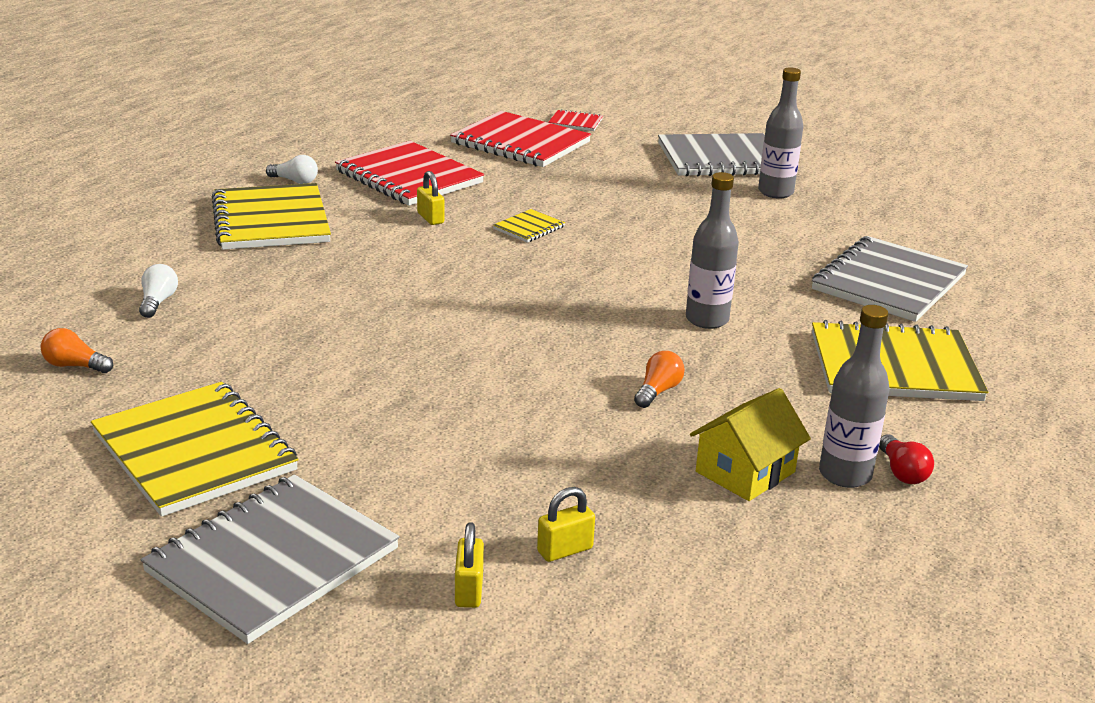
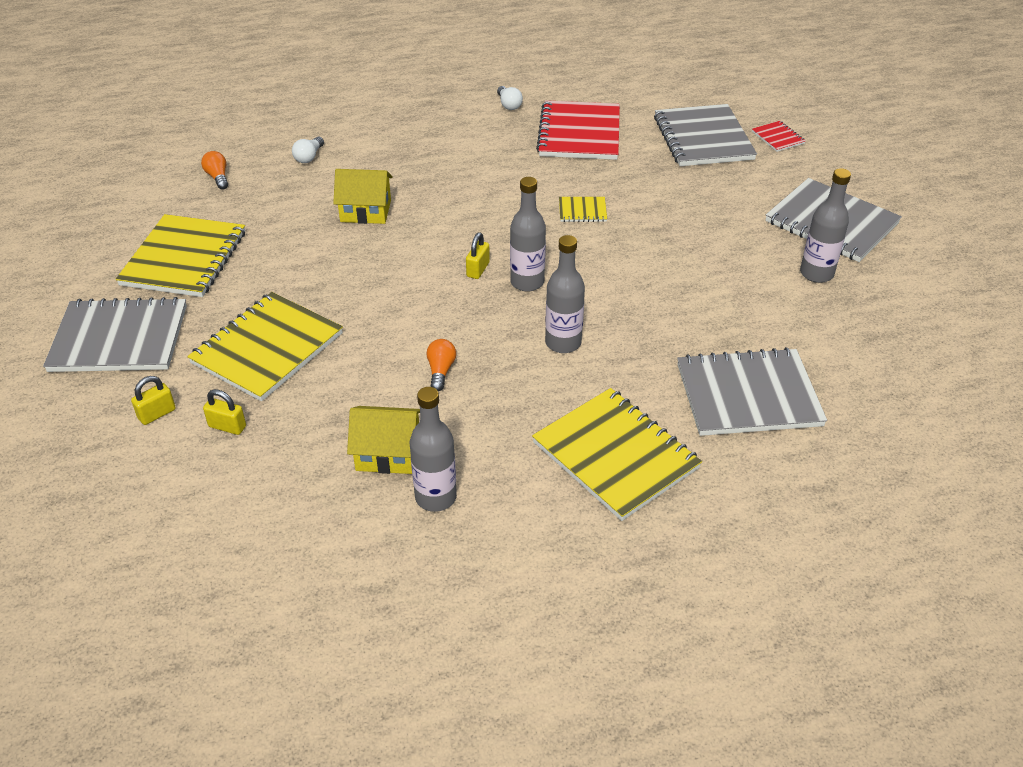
camera: 50 degrees right, 15 degrees up
(158, 302) = (309, 157): white light bulb -> white light bulb turned 150 degrees clockwise
(271, 221) = (448, 129): yellow notebook -> yellow notebook (267, 348)
(324, 316) = (365, 211): none -> yellow house
(430, 218) = (537, 172): yellow padlock -> yellow padlock (478, 270)
(520, 143) = (703, 138): red notebook -> grey notebook
(591, 295) = (527, 282): none -> grey bottle
(658, 391) = (441, 371): orange light bulb -> orange light bulb turned 75 degrees counterclockwise
(902, 472) = (470, 522): red light bulb -> none

